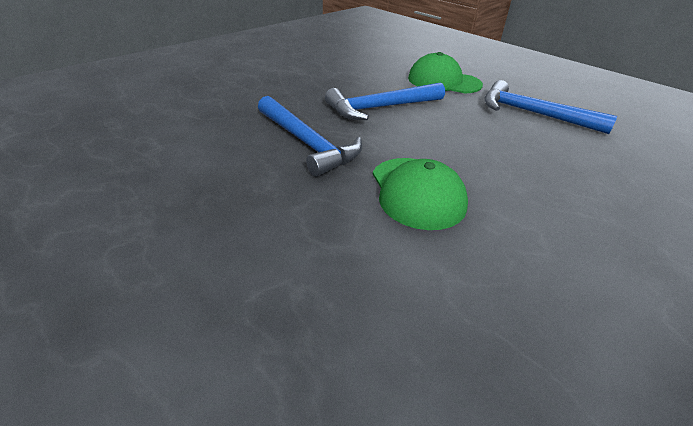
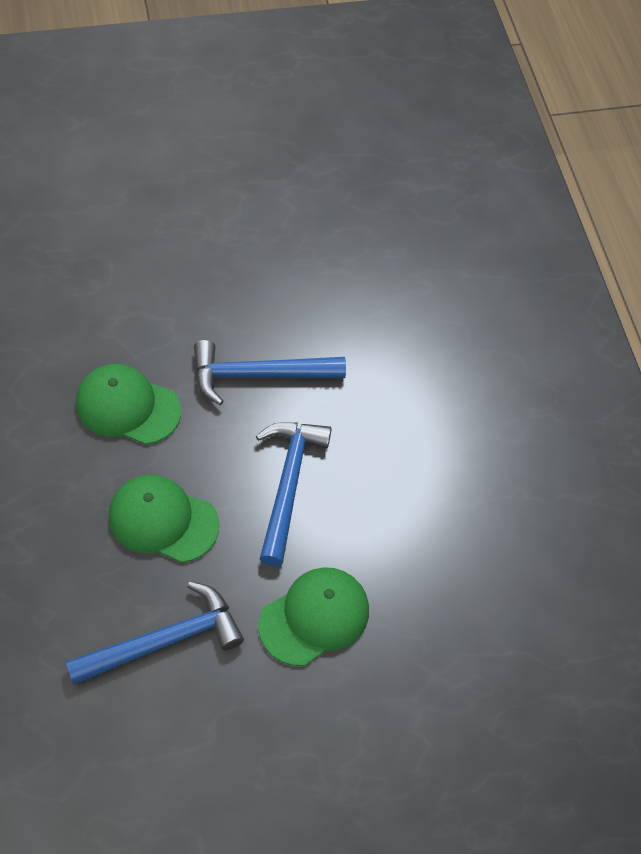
camera: 120 degrees right, 20 degrees up
(474, 140) = (163, 520): none -> green cap

